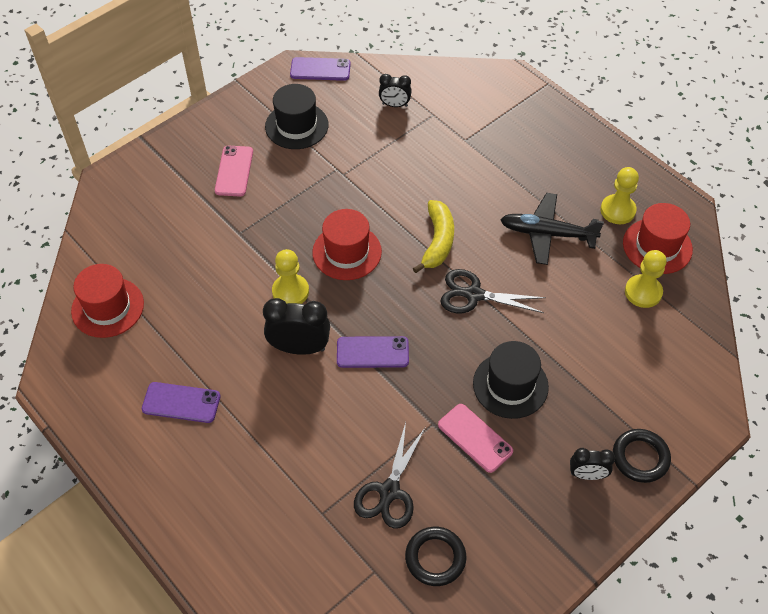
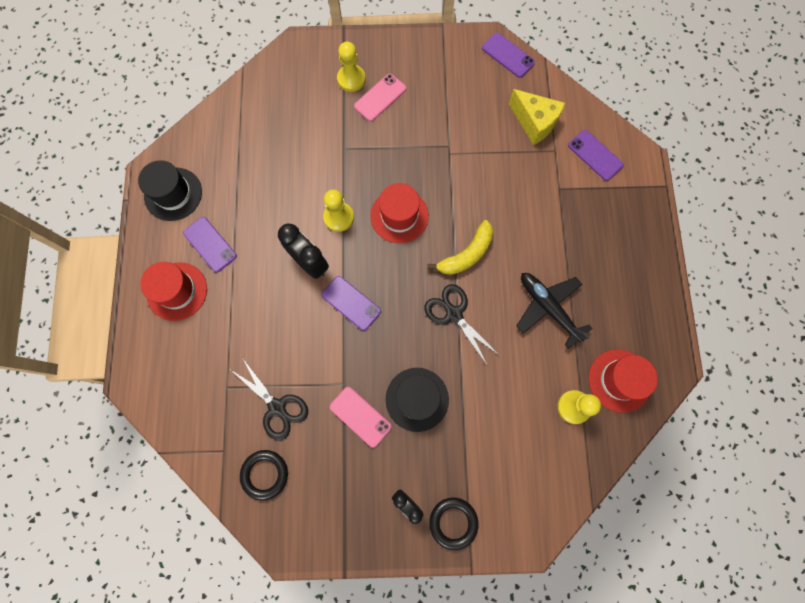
camera: 40 degrees right, 20 degrees up
(107, 307) = (222, 143): red hat -> red hat (177, 291)
(296, 126) = (451, 91): black hat -> black hat (173, 194)
(389, 491) = (277, 407): black scissors -> black scissors turned 105 degrees counterclockwise
(394, 105) = (534, 123): black clock -> yellow cheese
(469, 97) = (595, 155): none -> purple phone
(475, 438) = (360, 416): pink phone -> pink phone turned 45 degrees counterclockwise
(617, 210) = (618, 329): yellow pawn -> yellow pawn (351, 79)

